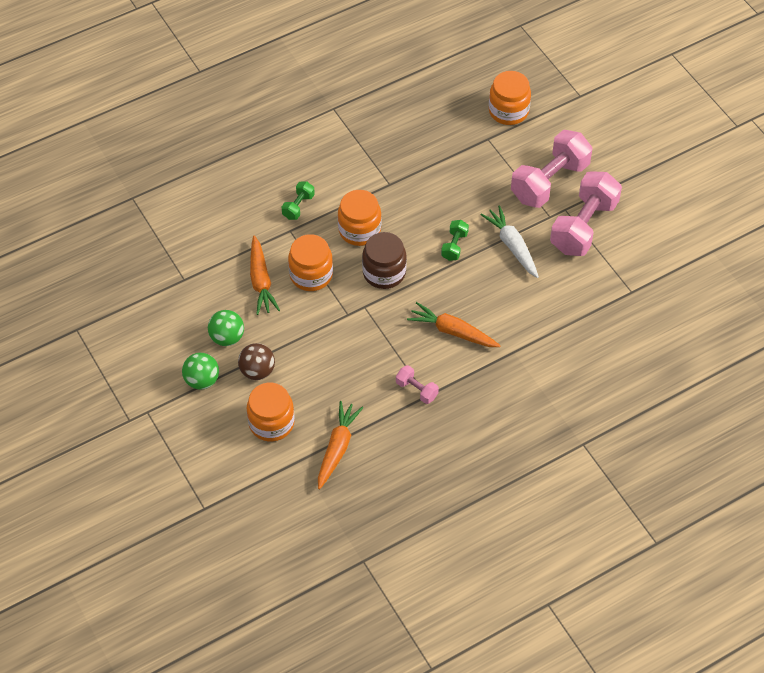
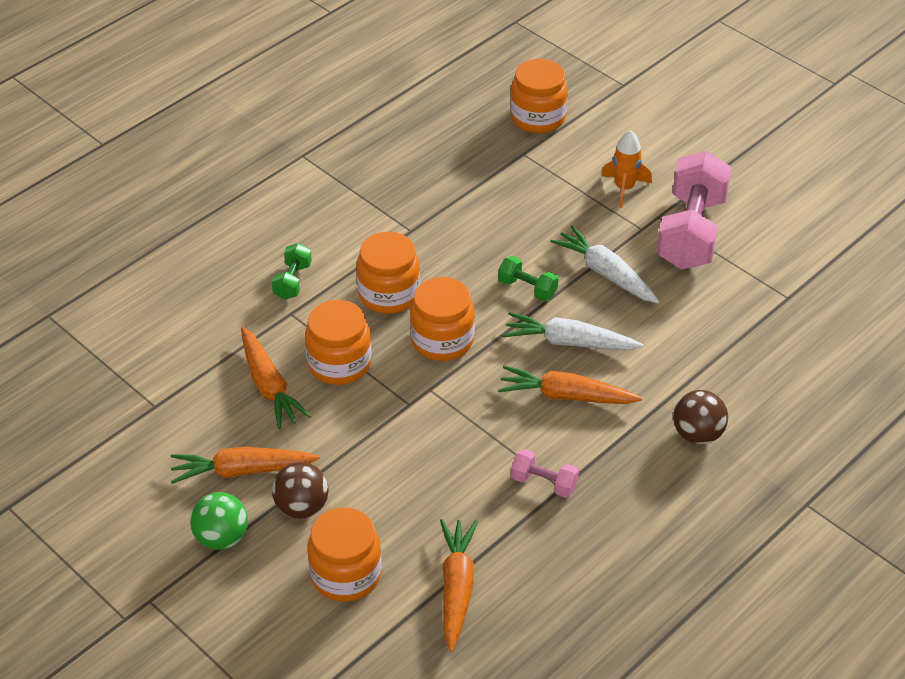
camera: 15 degrees left, 10 degrees down
(227, 337) = (242, 471): green ball -> orange carrot
(384, 272) = (442, 340): brown jar -> orange jar
(454, 246) = (527, 288): green dumbbell -> green dumbbell turned 60 degrees counterclockwise
(468, 292) = (569, 342): none -> white carrot
(530, 378) = (697, 434): none -> brown ball
(549, 182) = (624, 188): pink dumbbell -> orange rocket

